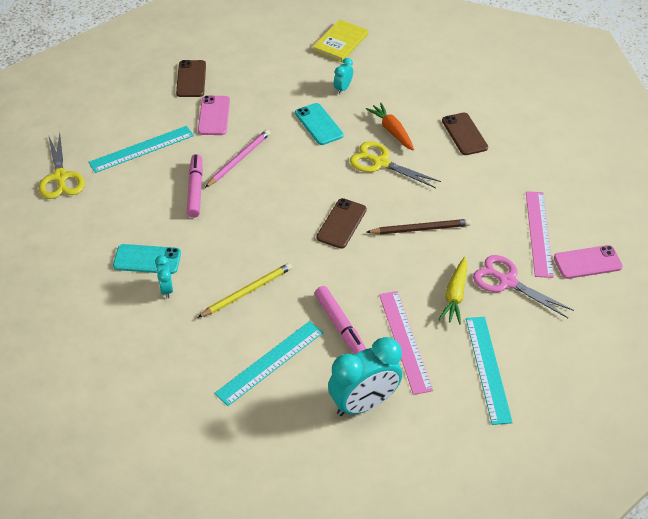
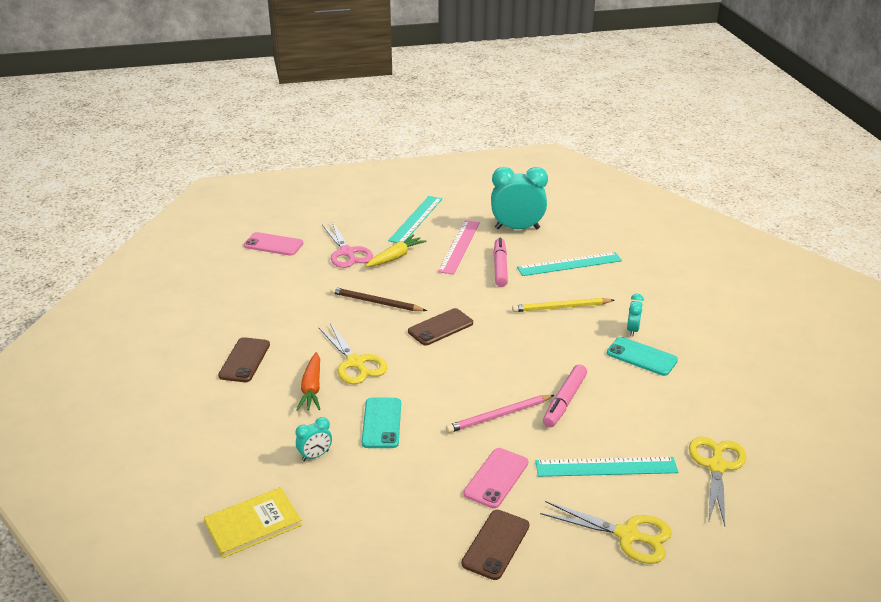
camera: 150 degrees left, 15 degrees down
(111, 110) = (627, 535): none -> yellow scissors
(539, 233) = (284, 270): pink ruler -> none

